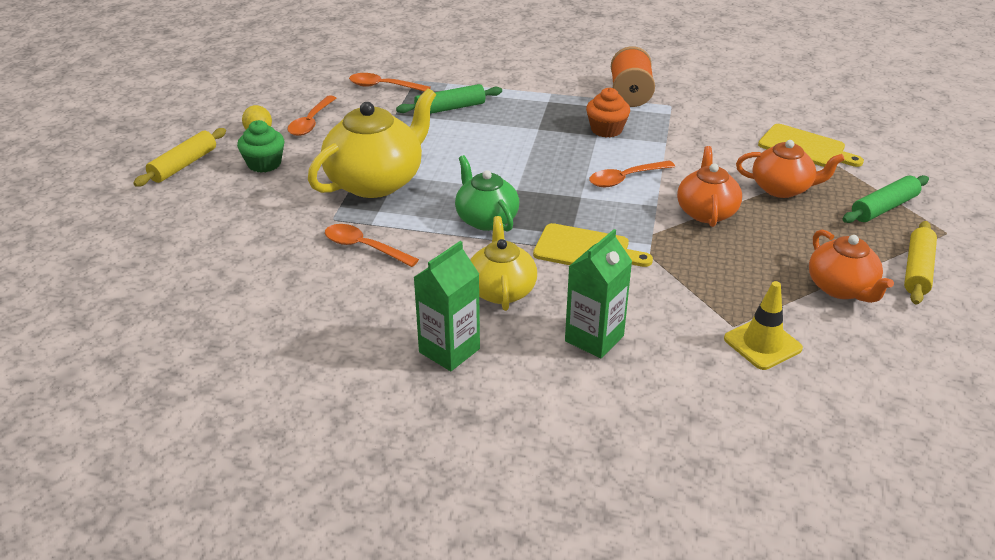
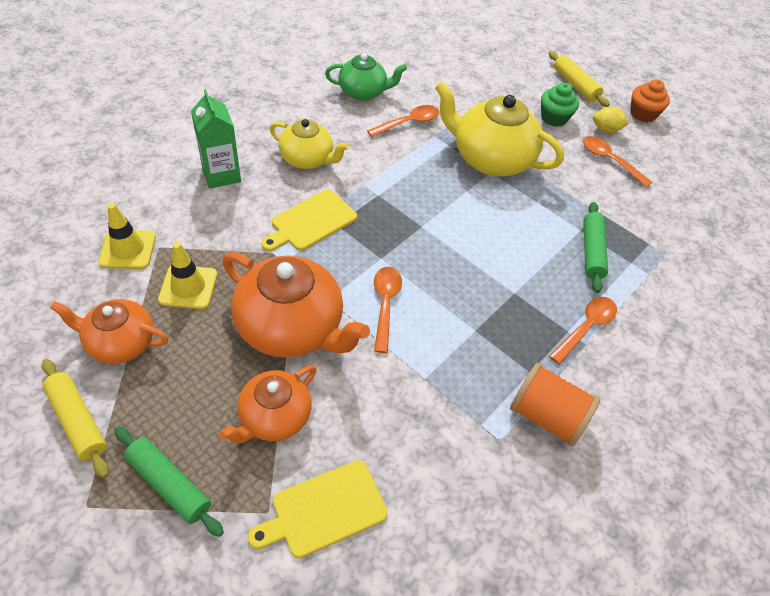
camera: 115 degrees right, 15 degrees up
(376, 181) = (490, 159): yellow teapot -> yellow teapot turned 135 degrees clockwise
(383, 86) = (660, 227): orange spoon -> orange spoon (586, 327)
(449, 350) = (275, 115): green carton -> none
(486, 219) = (394, 190): green teapot -> green teapot (363, 92)
(606, 129) = (481, 345): orange cupcake -> orange cupcake (643, 114)
(706, 212) = (292, 327): orange teapot -> orange teapot, size x1.63
(746, 282) = (188, 287): none -> yellow traffic cone
(884, 208) = (169, 484): green rolling pin -> green rolling pin turned 45 degrees counterclockwise

